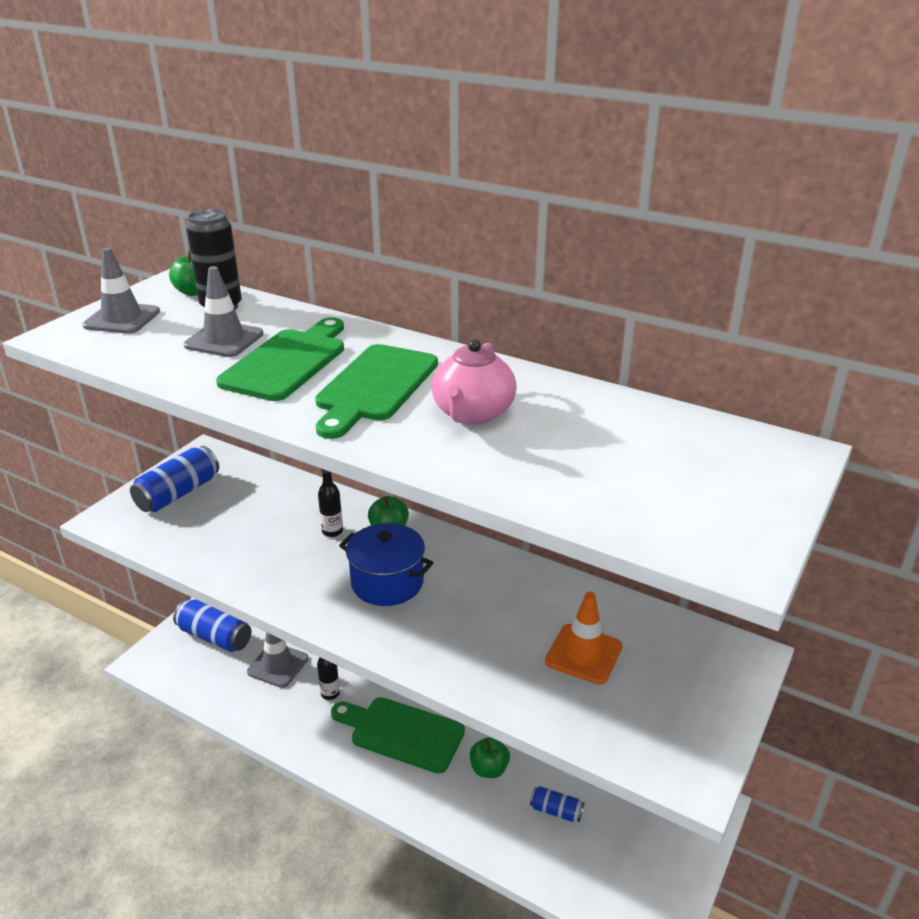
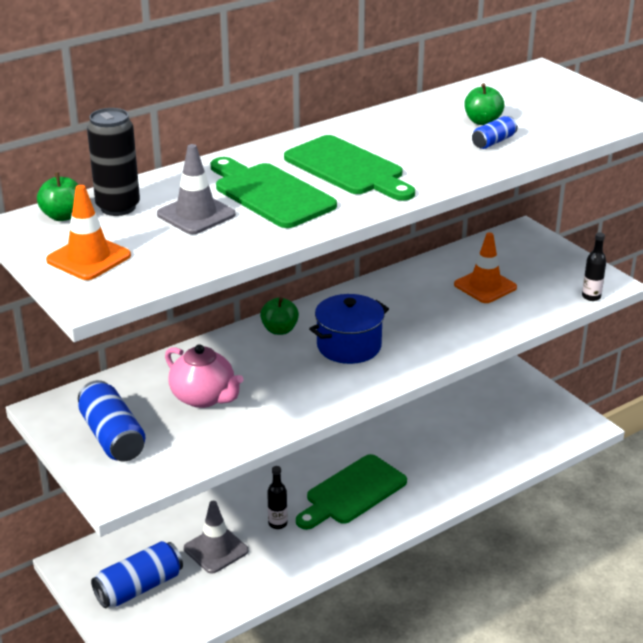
camera: 65 degrees left, 0 degrees up
(122, 319) = (88, 258): grey traffic cone -> orange traffic cone
(332, 531) = (257, 358): black bottle -> black bottle (591, 296)
(473, 414) = (419, 144): pink teapot -> pink teapot (204, 397)
(489, 769) = (418, 457): green apple -> green apple (482, 121)
(556, 811) = (475, 437): blue can -> blue can (493, 142)

